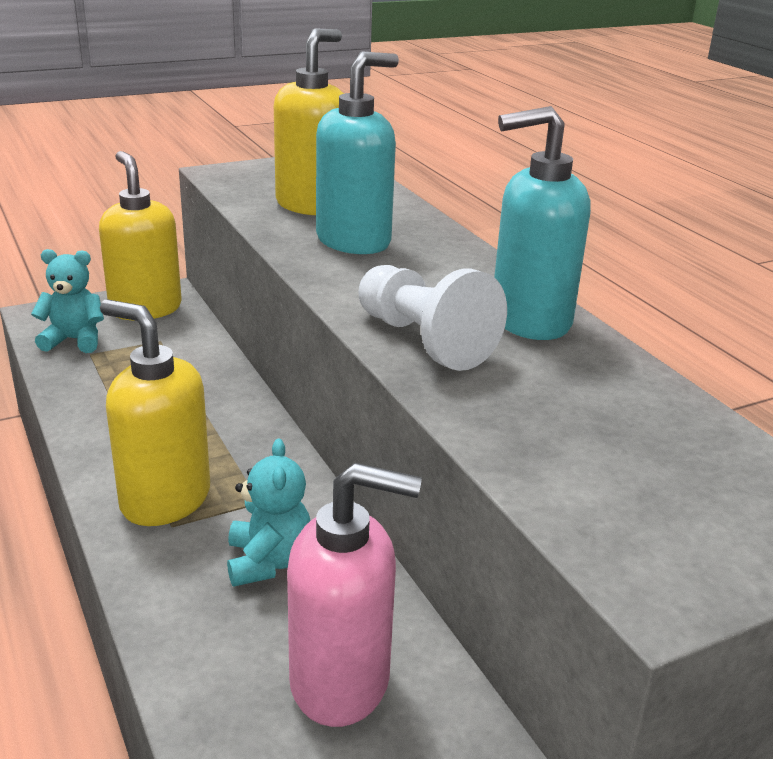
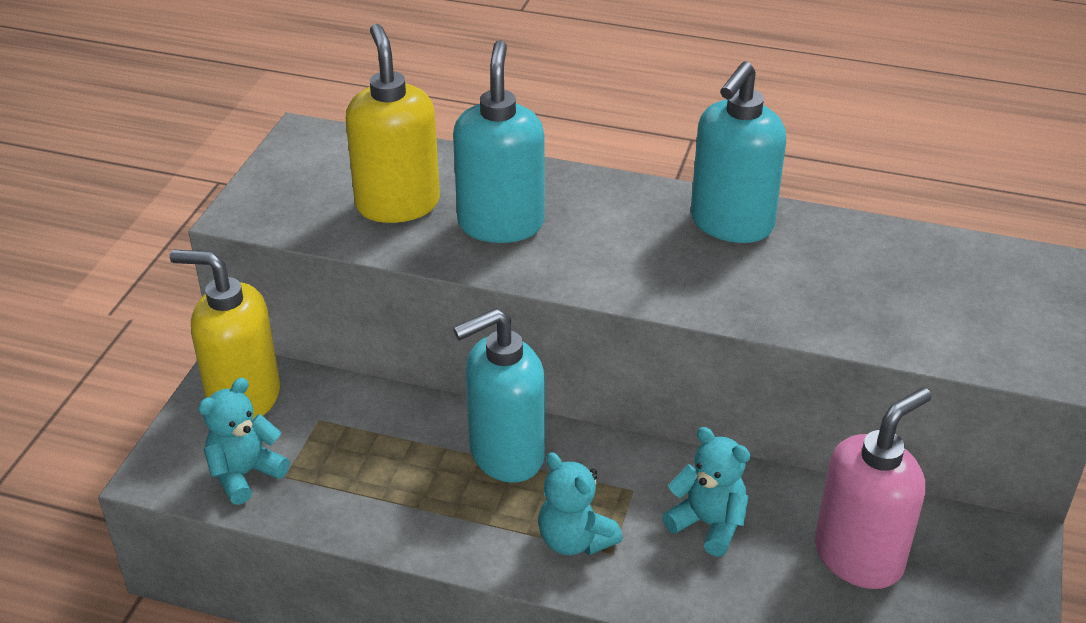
camera: 45 degrees left, 10 degrees up
(164, 499) = (575, 540): yellow soap dispenser -> turquoise teddy bear
(222, 425) = (505, 454): none -> turquoise soap dispenser
(424, 341) = (706, 287): white pawn -> none

